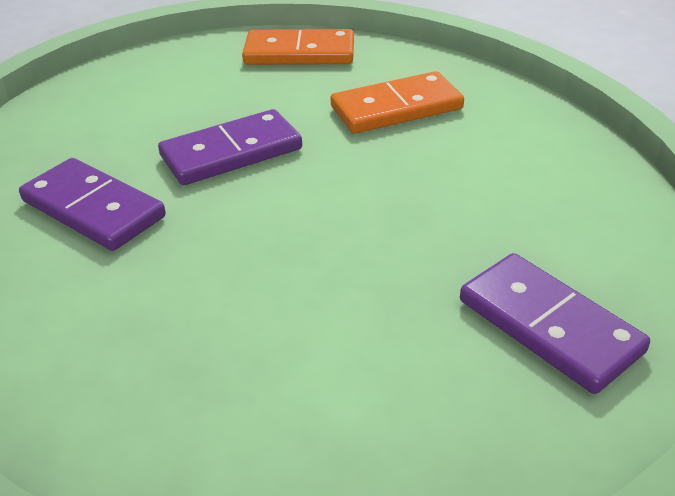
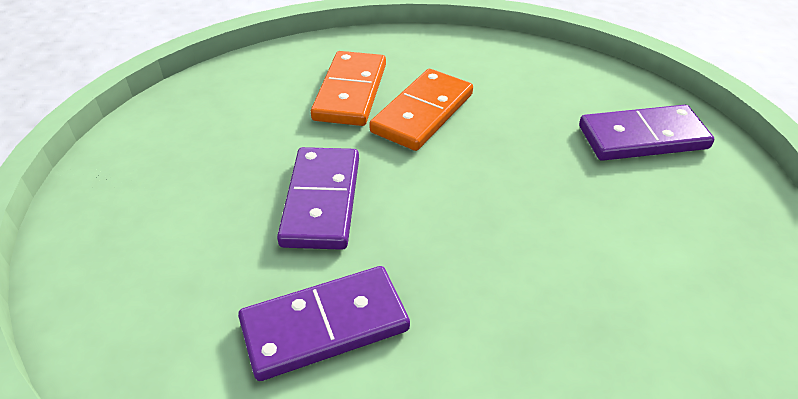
camera: 60 degrees left, 5 degrees up
(299, 53) = (204, 103): orange domino -> orange domino (422, 113)

